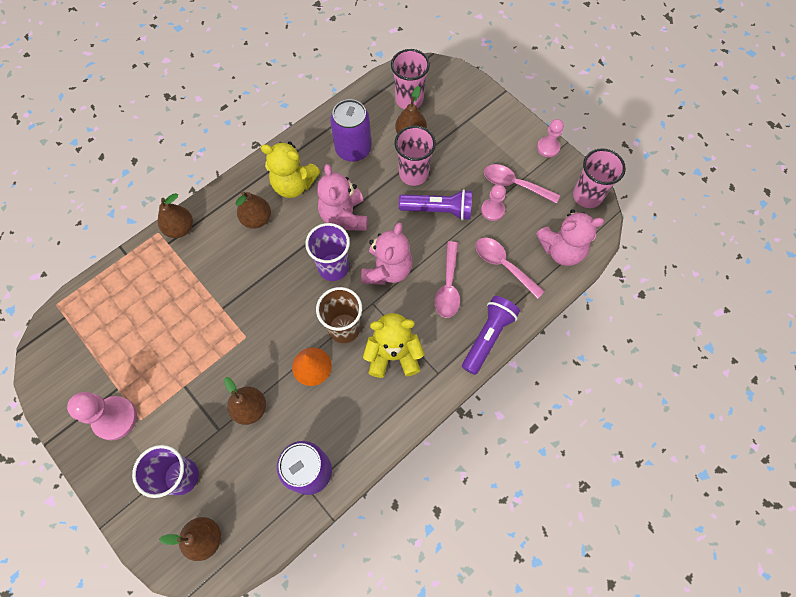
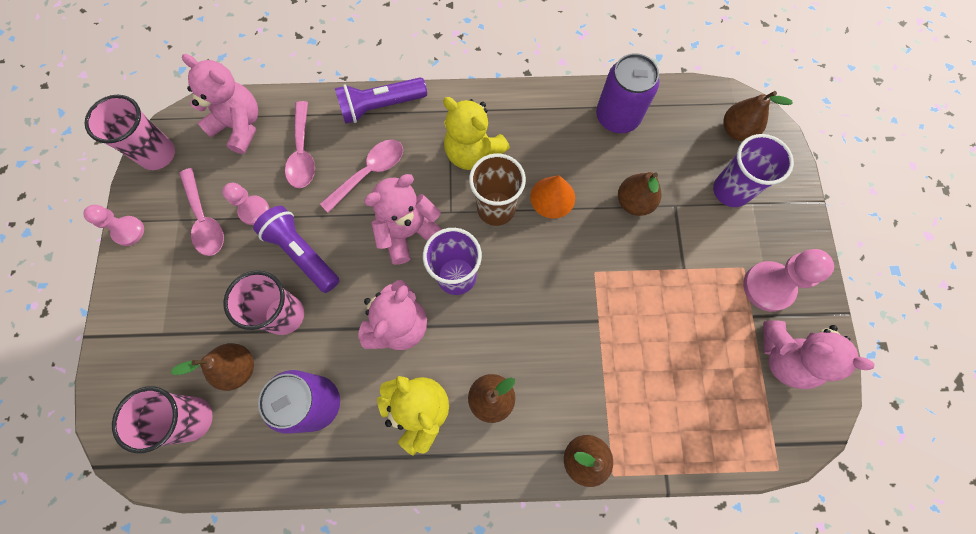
camera: 140 degrees left, 5 degrees up
(81, 376) = (784, 357): none -> pink teddy bear

